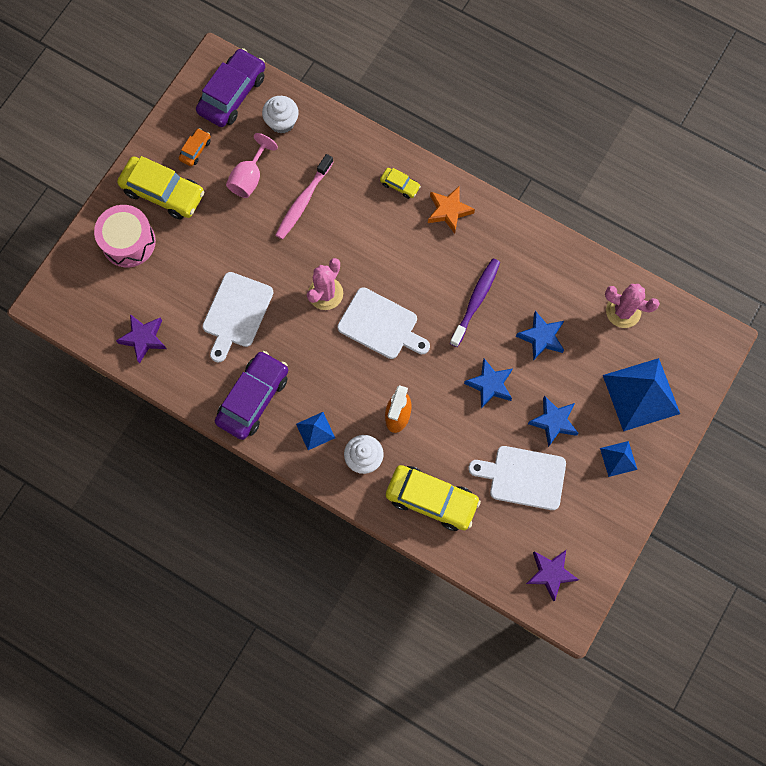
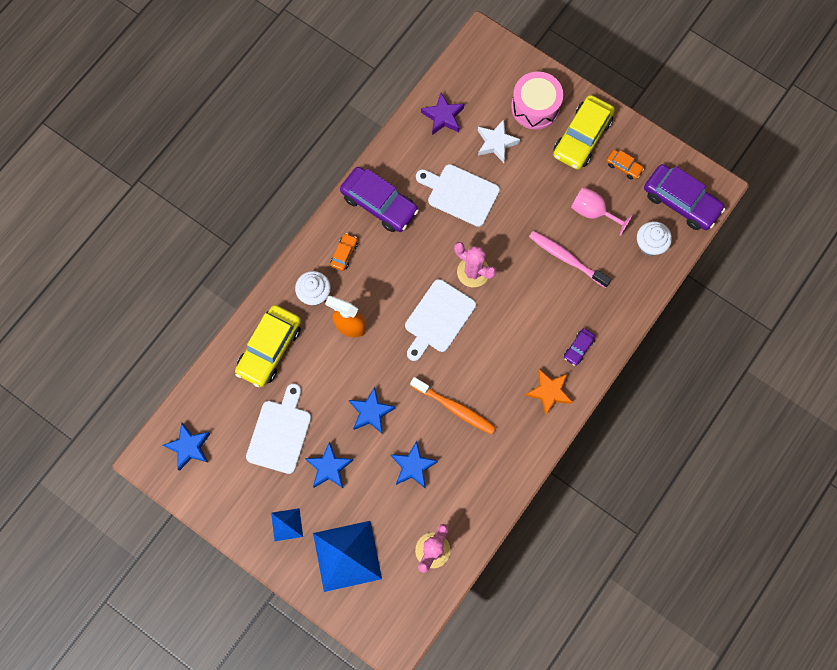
camera: 95 degrees right, 0 degrees up
(173, 280) = (496, 143): none -> white star
(315, 430) = (344, 254): blue pyramid -> orange car
(400, 185) = (578, 348): yellow car -> purple car
(476, 301) = (455, 408): purple toothbrush -> orange toothbrush
(550, 573) = (189, 447): purple star -> blue star

